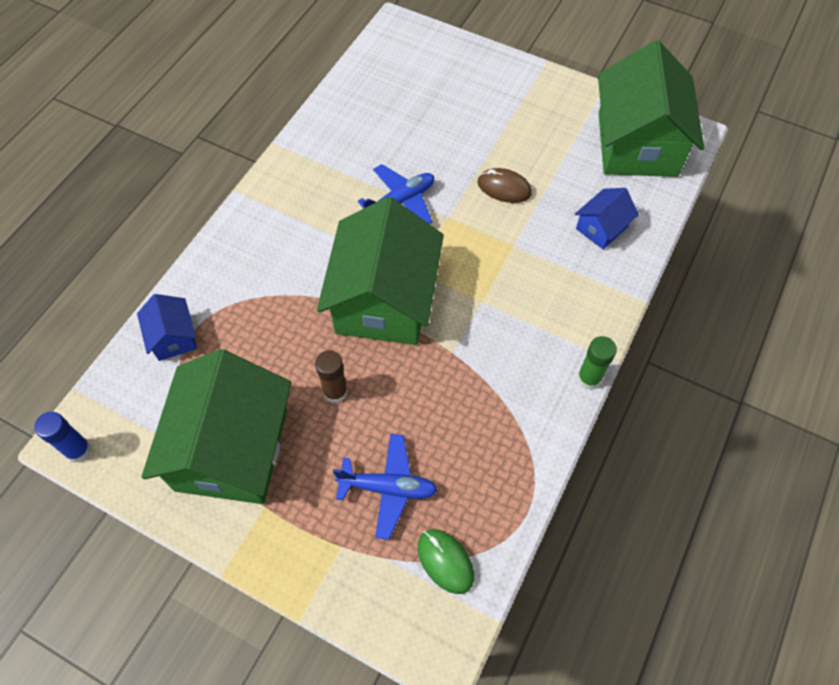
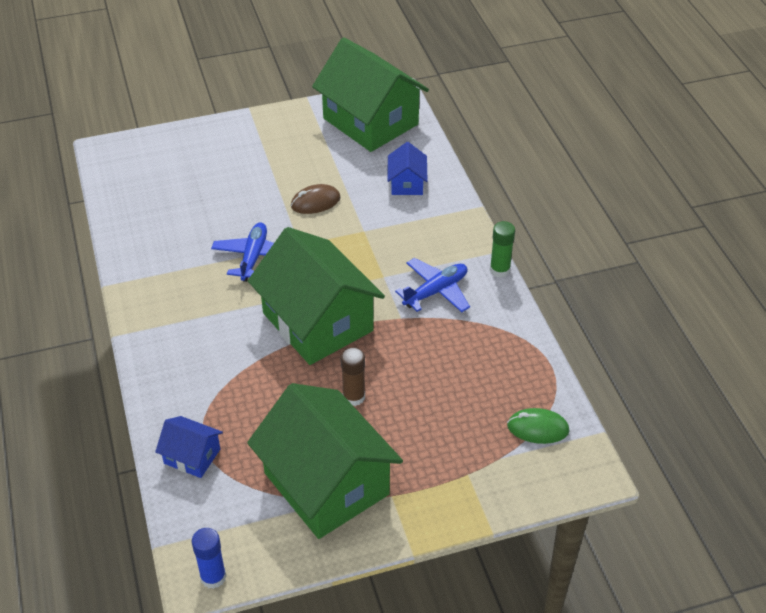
camera: 45 degrees left, 15 degrees down
(388, 488) = (456, 420): blue plane -> blue plane (435, 291)

